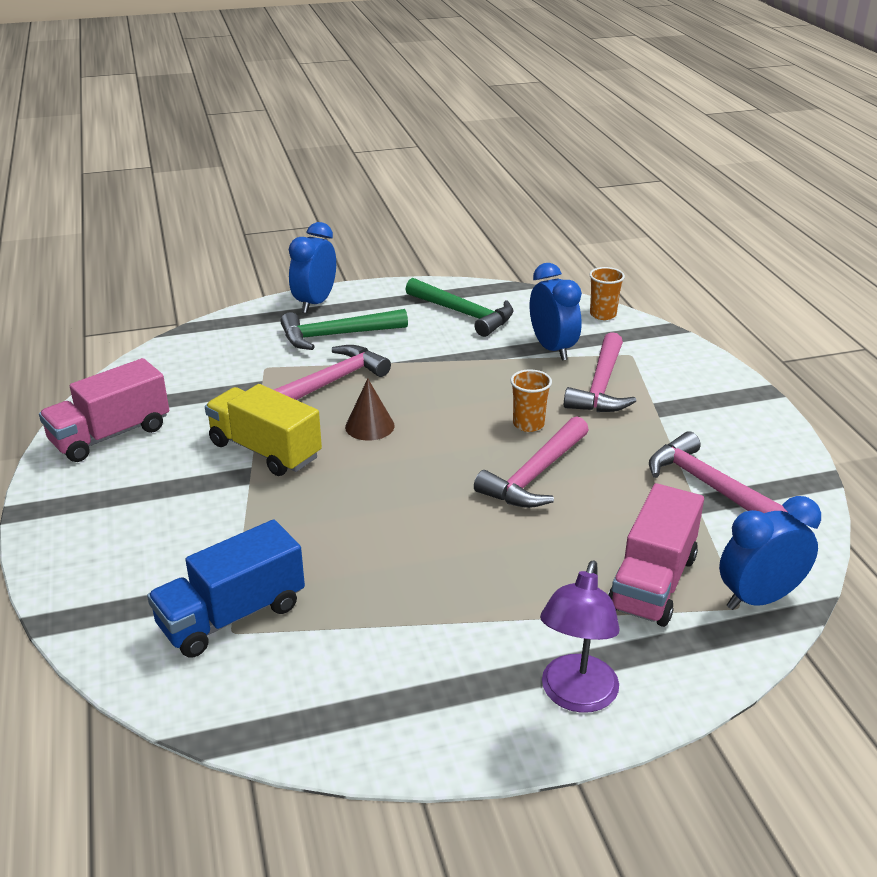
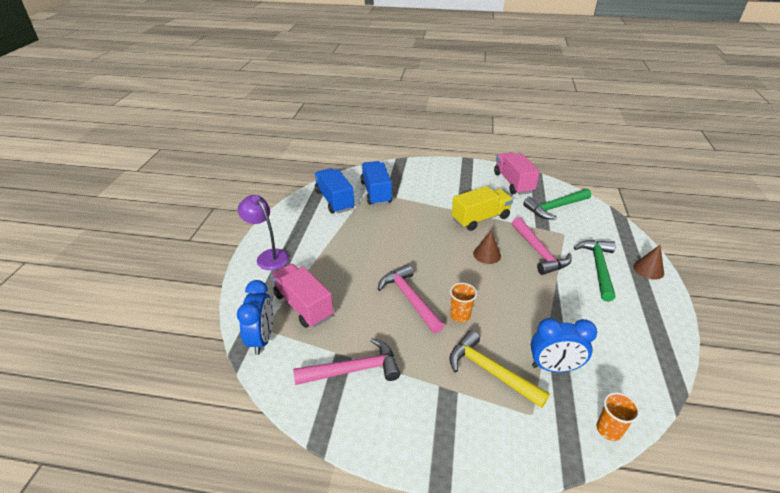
camera: 115 degrees right, 5 degrees up
(301, 677) = (334, 200): none -> blue truck
(315, 303) = (648, 269): blue clock -> brown cone
(464, 314) = (622, 337): green hammer -> green hammer (555, 208)
(601, 386) = (490, 371): pink hammer -> yellow hammer

